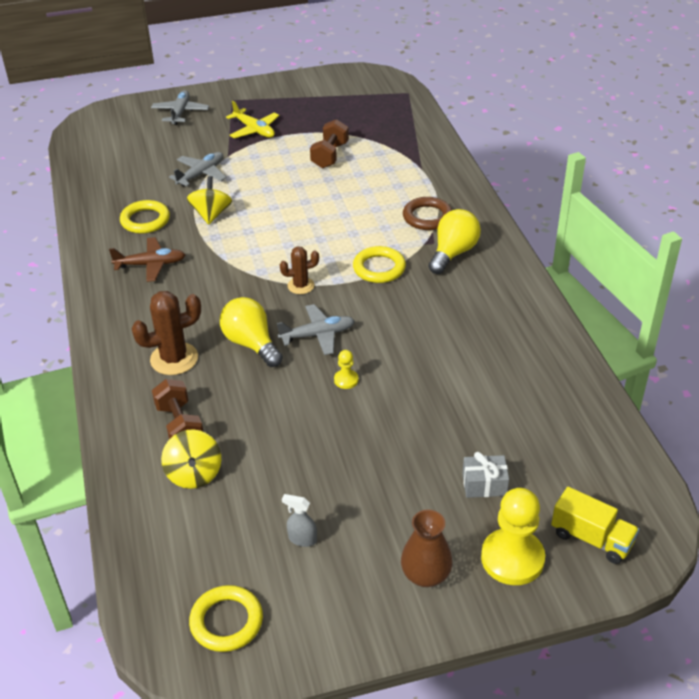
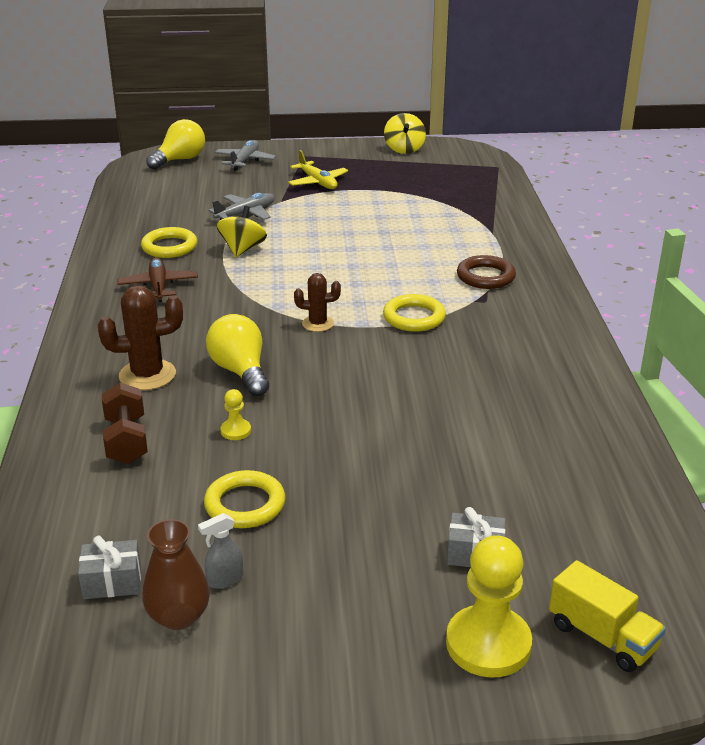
camera: 10 degrees right, 10 degrees down
(151, 265) = (158, 286): brown plane -> brown plane turned 105 degrees counterclockwise
(194, 474) = (122, 491): yellow spinning top -> yellow spinning top (404, 149)
(215, 555) = (112, 582): none -> grey gift
(226, 621) = (96, 658): yellow ring -> yellow ring (245, 504)
(302, 539) = (224, 580): grey spray bottle -> grey spray bottle turned 60 degrees counterclockwise
(318, 335) = (320, 372): grey plane -> none
(330, 155) = (392, 211): brown dumbbell -> none
(346, 380) = (338, 420): yellow pawn -> yellow pawn (236, 431)
(425, 575) = (367, 645): brown vase -> brown vase (178, 616)
(453, 253) = (506, 313): yellow light bulb -> yellow light bulb (180, 160)

